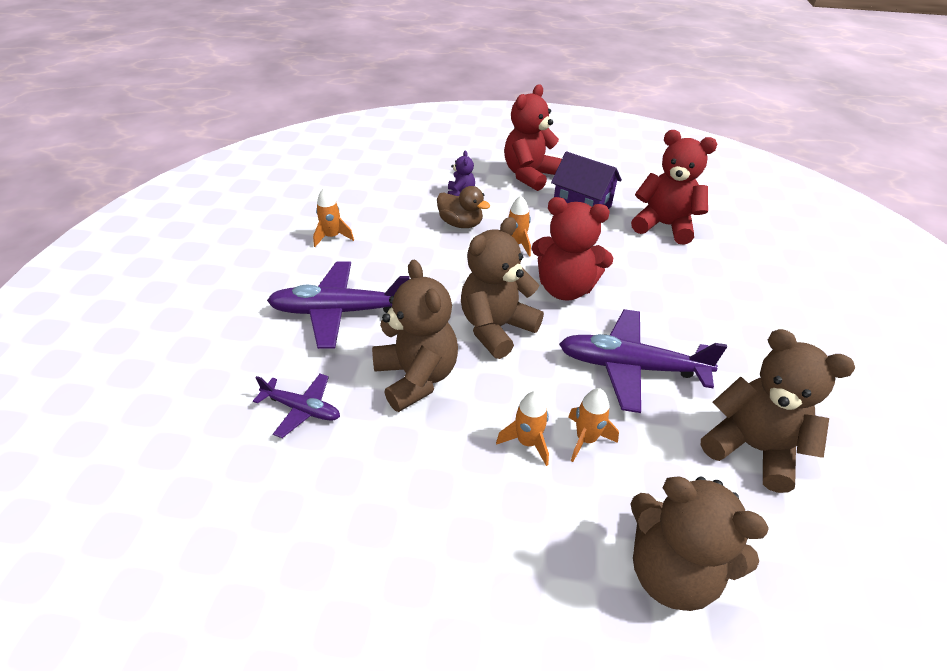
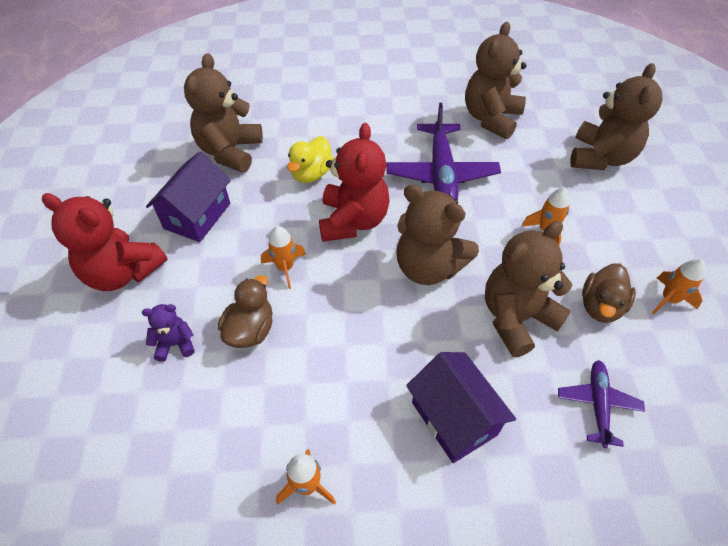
camera: 100 degrees left, 10 degrees up
(340, 312) = (454, 418): purple plane -> purple house
(405, 456) = (600, 306): none -> brown duck
(586, 439) = (526, 198): orange rocket -> orange rocket (669, 299)
(633, 270) = (311, 174): none -> yellow duck
(664, 226) = (230, 151): red teddy bear -> brown teddy bear

